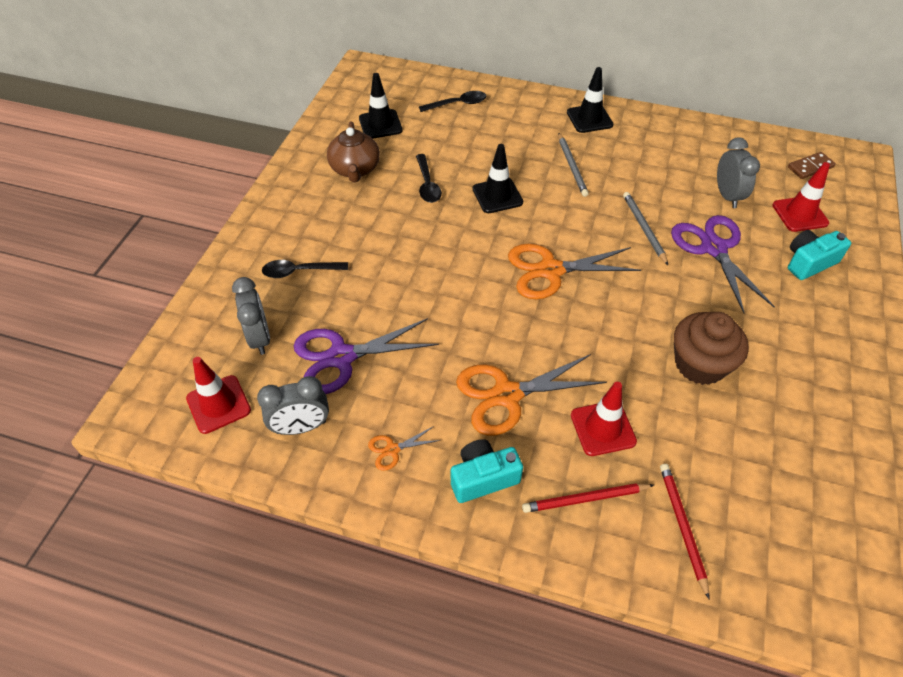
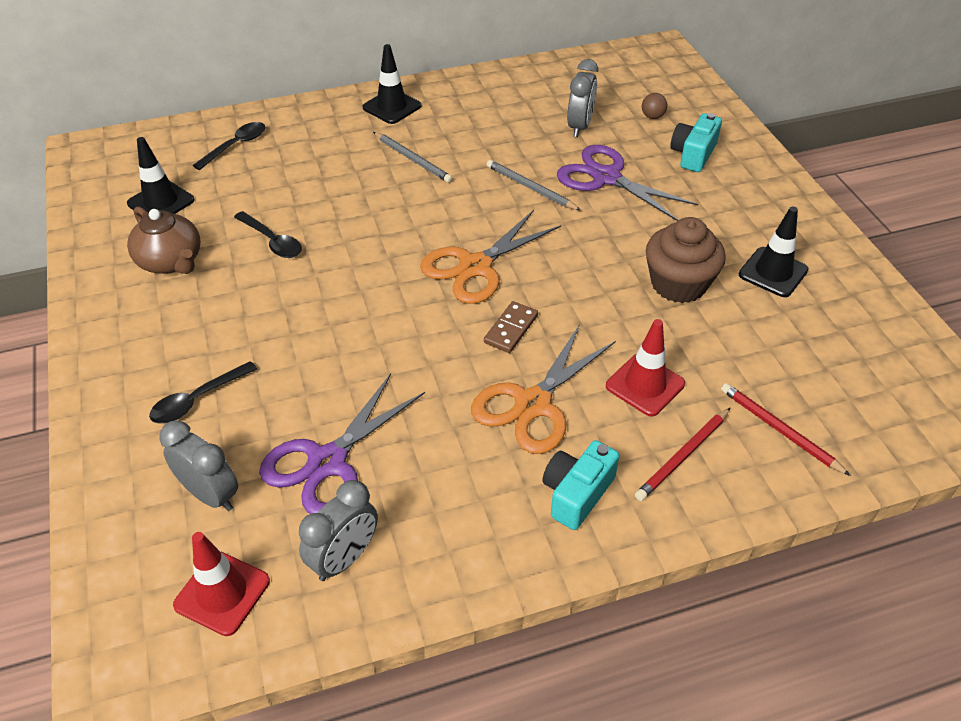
camera: 35 degrees left, 5 degrees down
(392, 449) = (464, 521): orange scissors -> none
(497, 196) = (360, 219): black traffic cone -> black traffic cone (773, 272)
(727, 196) = (579, 126): grey clock -> grey clock turned 60 degrees clockwise
(799, 214) = (652, 116): red traffic cone -> brown ball
(810, 167) = (628, 73): brown domino -> brown domino (511, 329)

